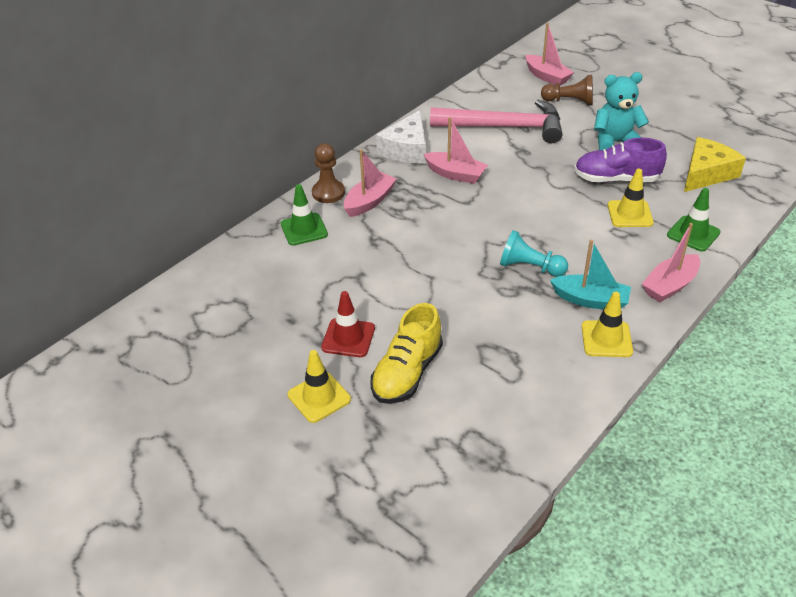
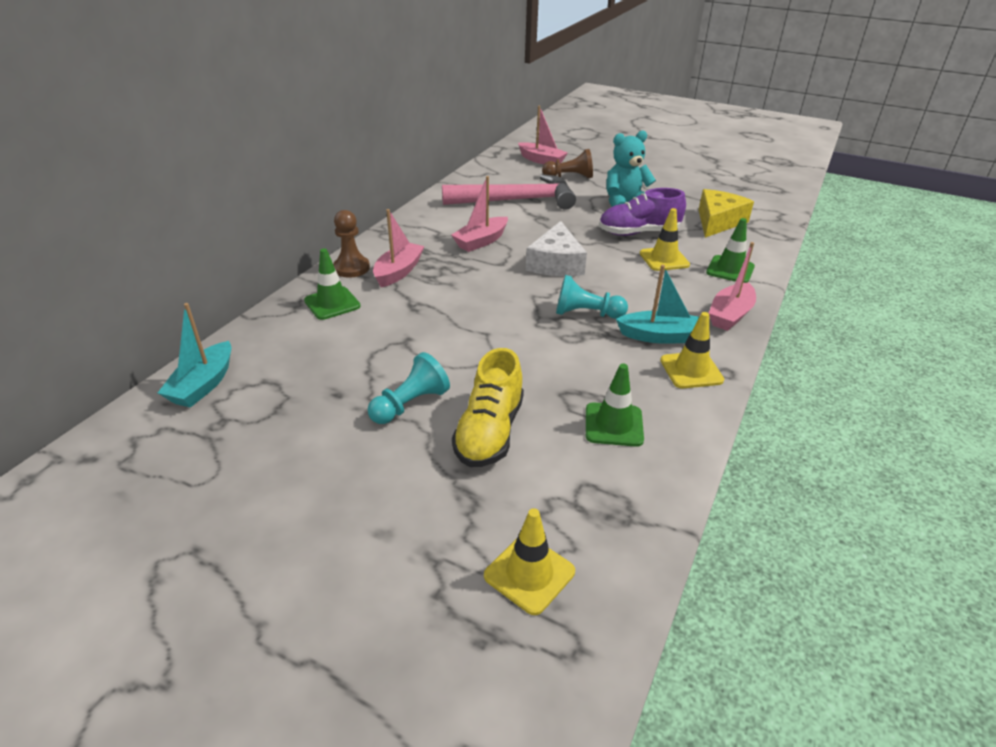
camera: 15 degrees left, 5 degrees down
(187, 297) = (203, 385): none -> turquoise boat
(319, 397) = (391, 473): yellow traffic cone -> yellow traffic cone (529, 574)
(348, 338) = (410, 404): red traffic cone -> turquoise pawn
(406, 149) = (424, 224): white cheese -> white cheese (556, 263)
(455, 174) = (481, 241): pink boat -> pink boat turned 120 degrees clockwise
(515, 382) = (613, 425): none -> green traffic cone

